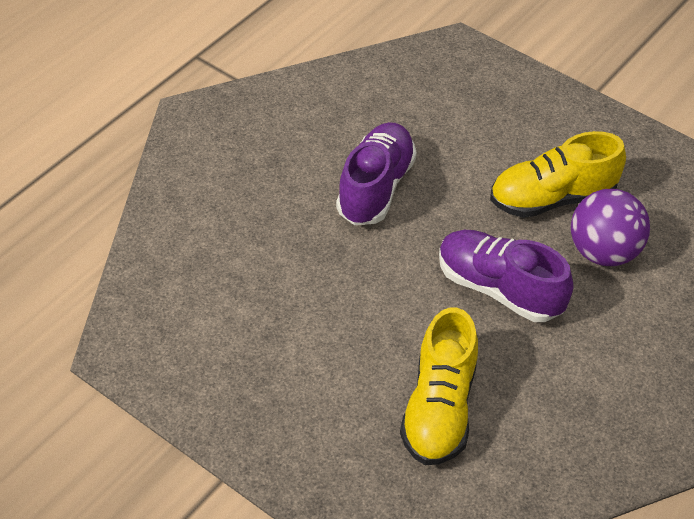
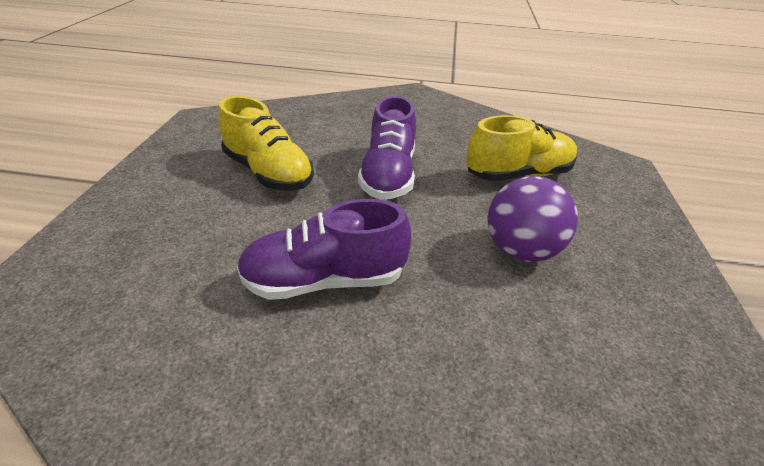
camera: 120 degrees left, 10 degrees down
(603, 252) = (312, 142): purple ball -> purple ball (520, 250)

